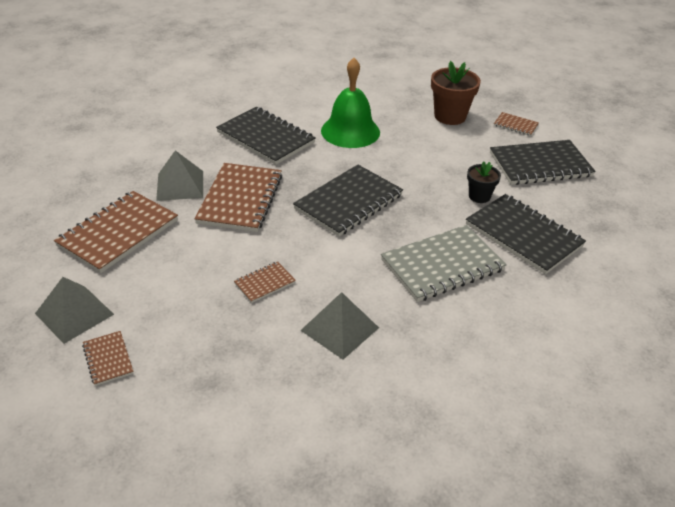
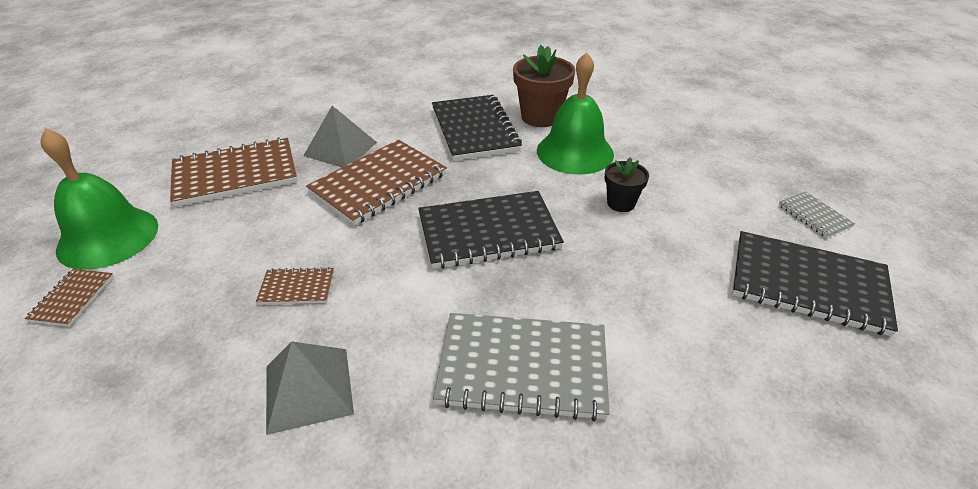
camera: 35 degrees right, 0 degrees up
(74, 314) = (108, 237): grey pyramid -> green bell
(450, 116) = (722, 174): brown flower pot -> brown flower pot (540, 117)
(479, 196) = (669, 293): black flower pot -> black flower pot (621, 203)
(515, 125) = (814, 216): brown notebook -> grey notebook
(523, 235) = (686, 380): black notebook -> none

